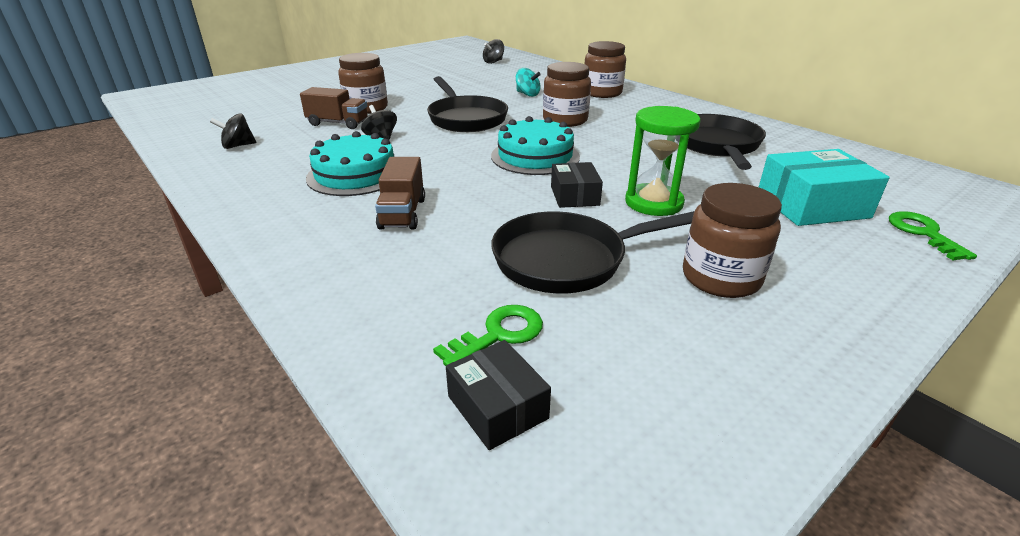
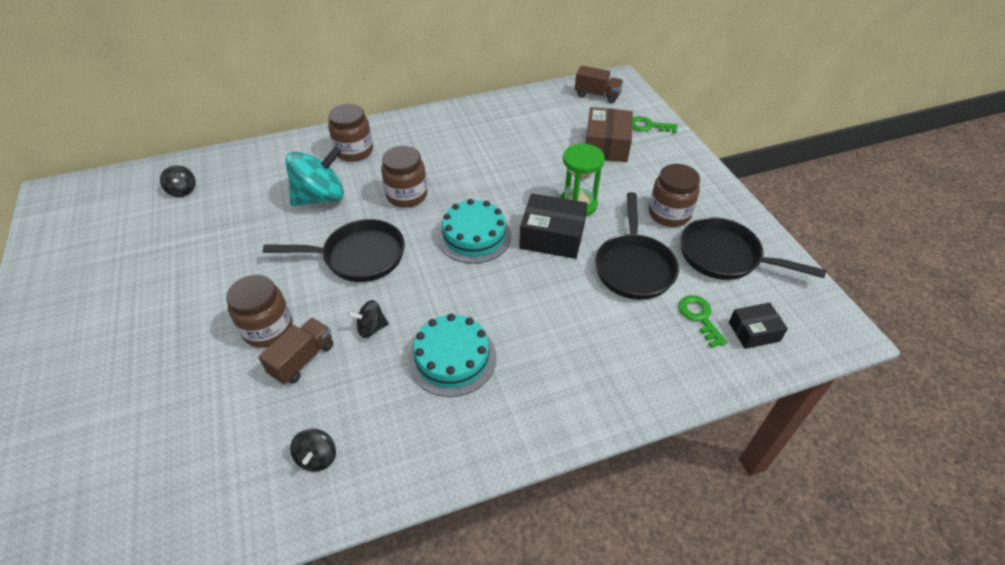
camera: 70 degrees left, 15 degrees up
(402, 213) = (541, 336): brown truck -> brown truck (597, 95)
(527, 94) = (320, 197): turquoise spinning top -> turquoise spinning top, size x2.05
(574, 196) = (552, 236): black box -> black box, size x1.66
(716, 145) = (505, 141): black pan -> black pan (725, 256)
(812, 205) = (606, 145): turquoise box -> brown box

